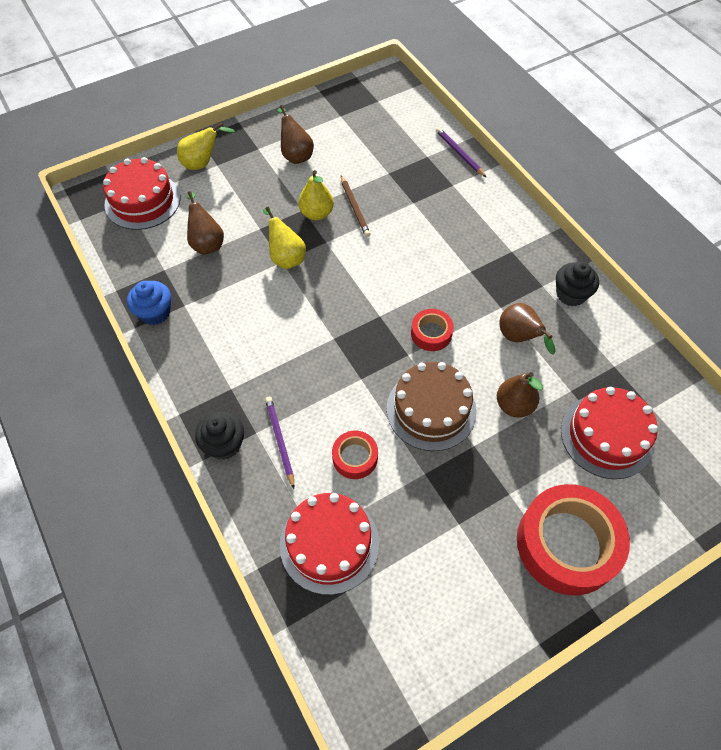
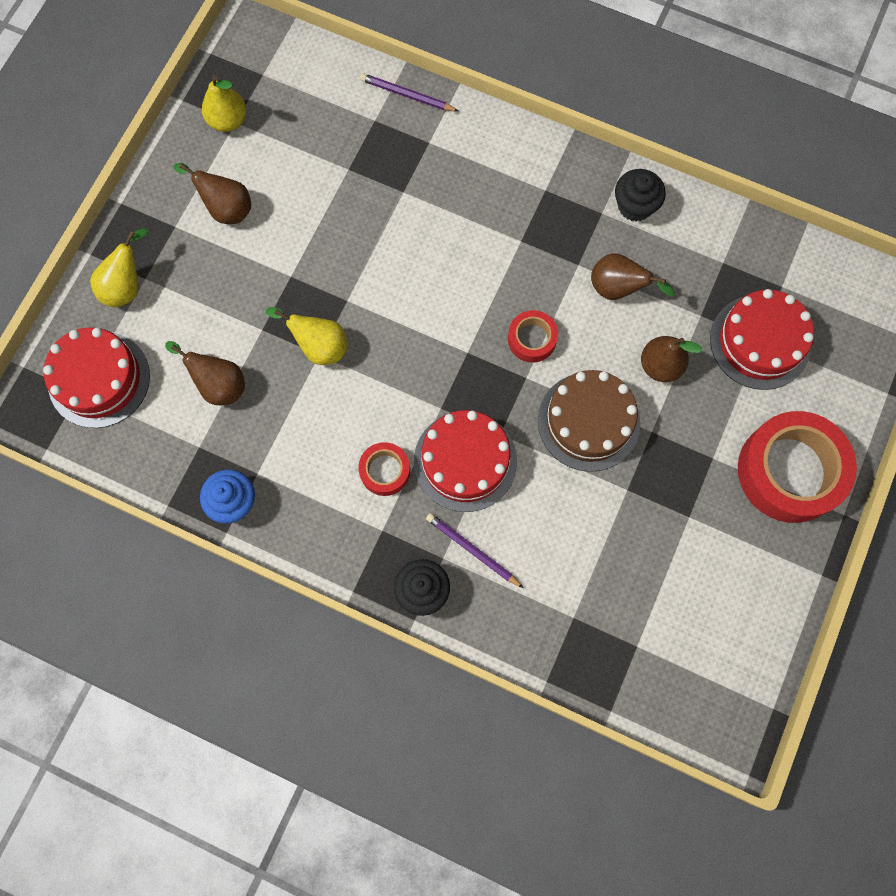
camera: 35 degrees left, 15 degrees up
(316, 214) = (310, 271): yellow pear -> yellow pear (228, 120)
(329, 543) = (592, 614): red cake -> red cake (465, 461)
(354, 207) = (345, 238): brown pencil -> none
(355, 457) = (554, 518): red tape -> red tape (385, 471)

